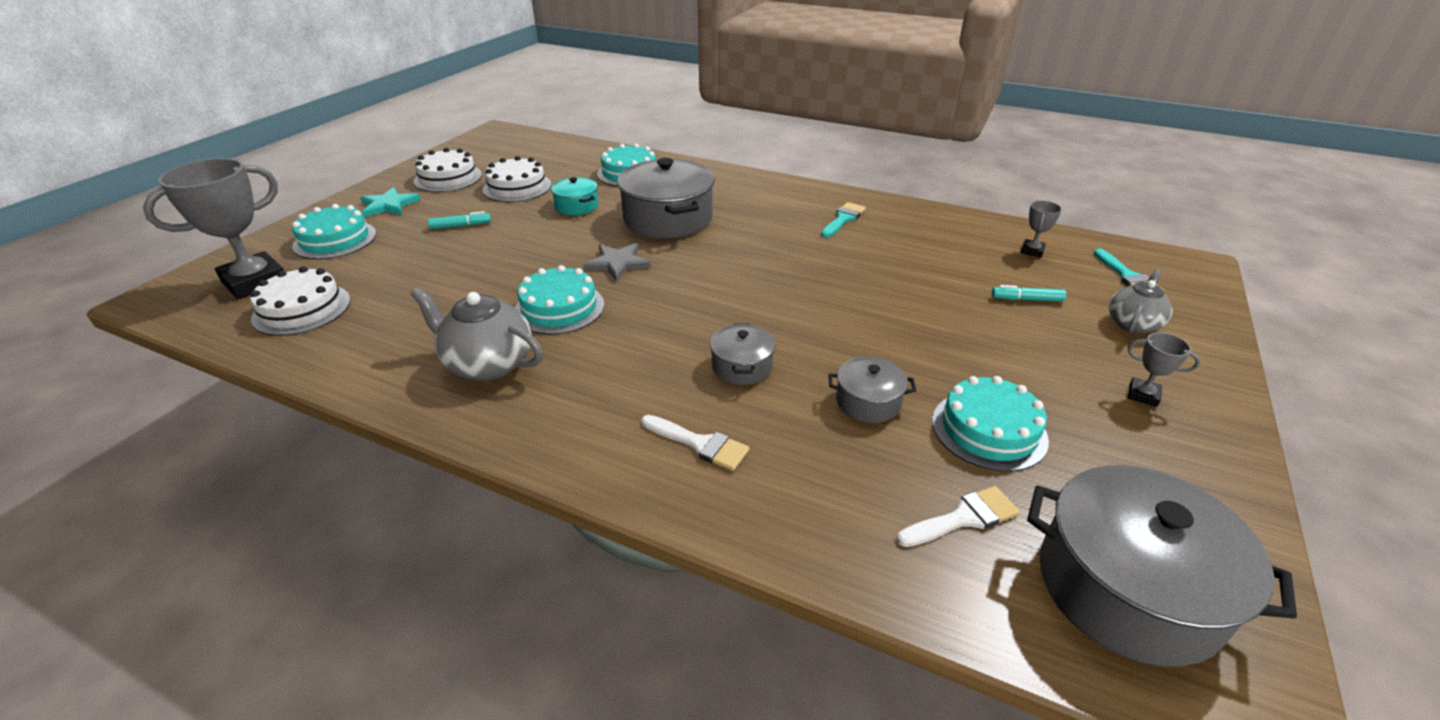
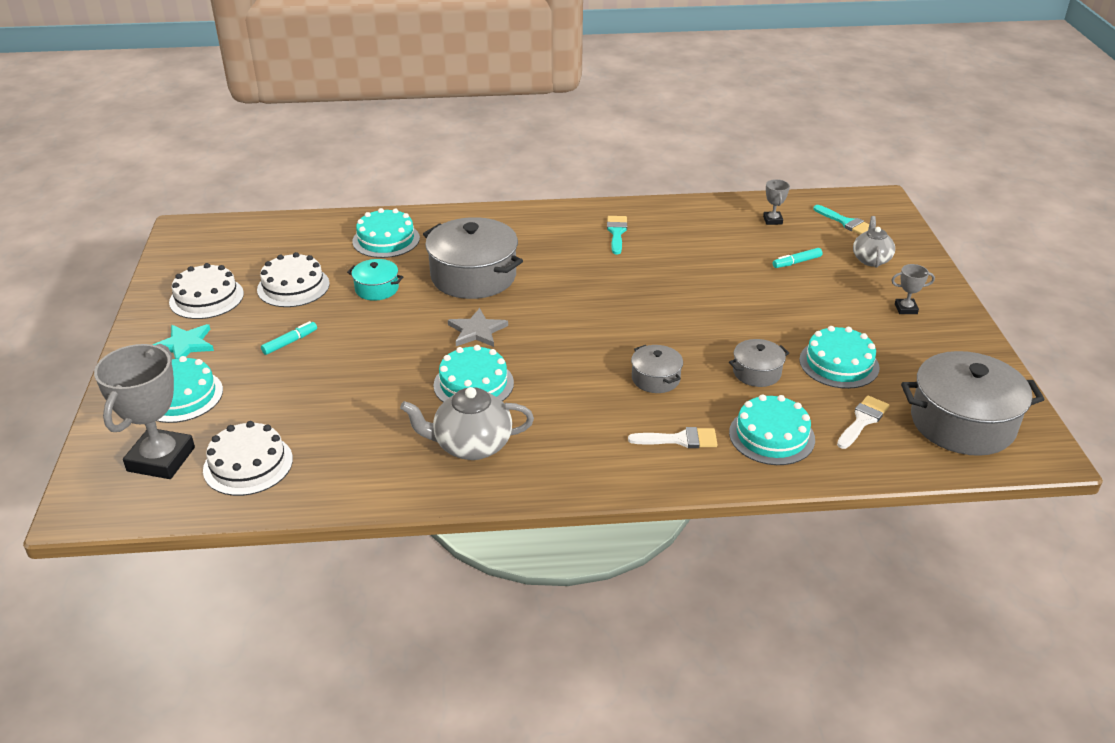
camera: 30 degrees left, 0 degrees up
(816, 486) = (771, 436): none -> turquoise cake

